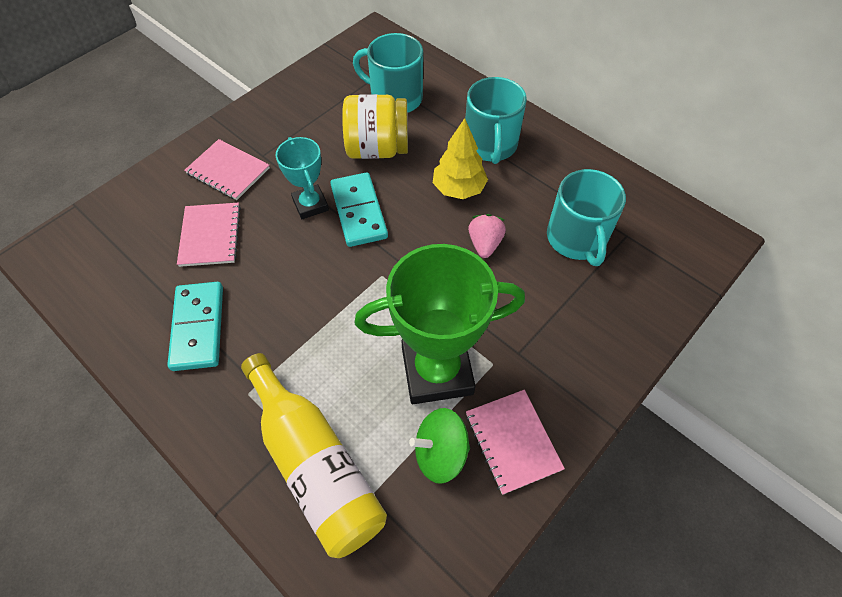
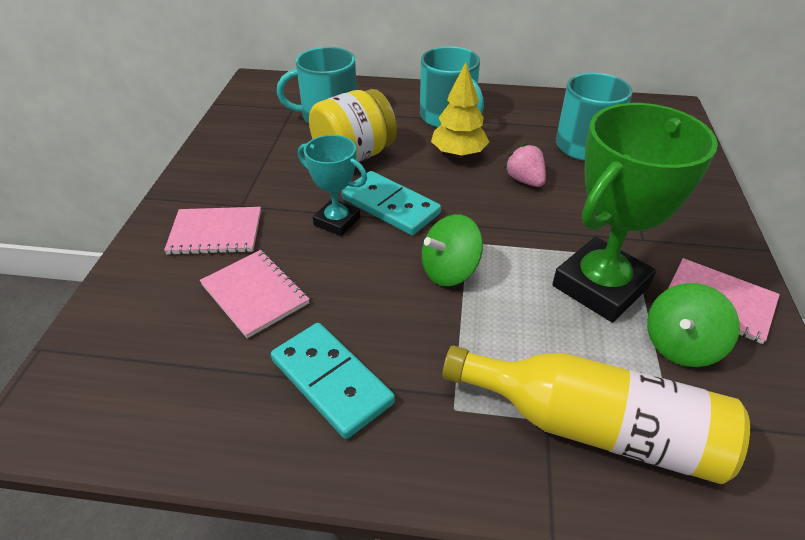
camera: 35 degrees left, 15 degrees down
(345, 291) = (449, 271): none -> green spinning top

